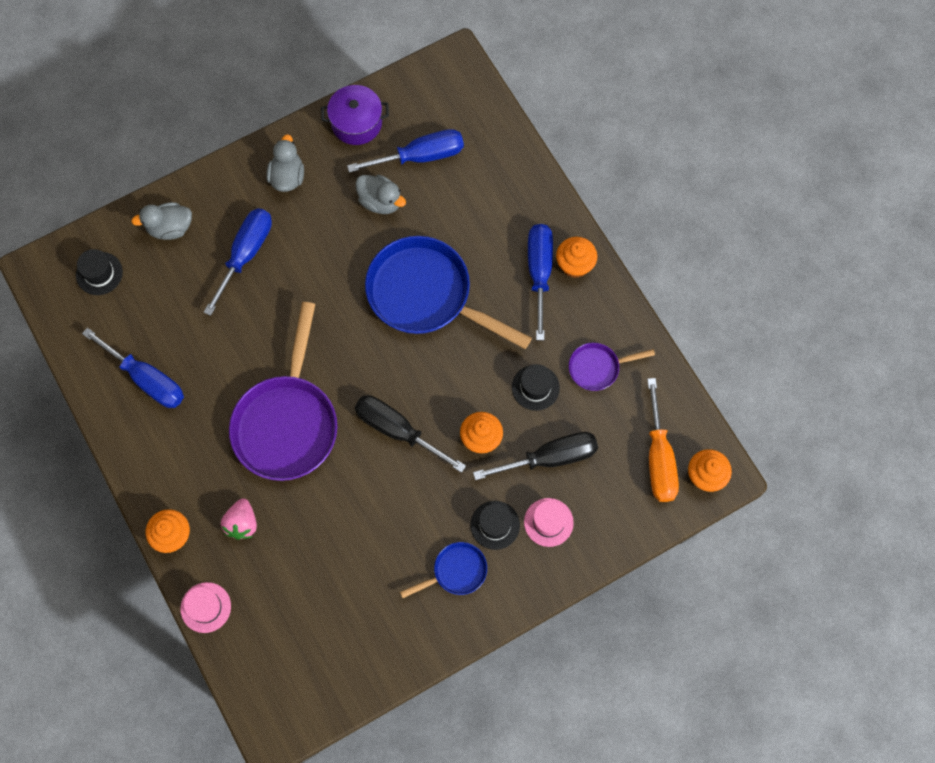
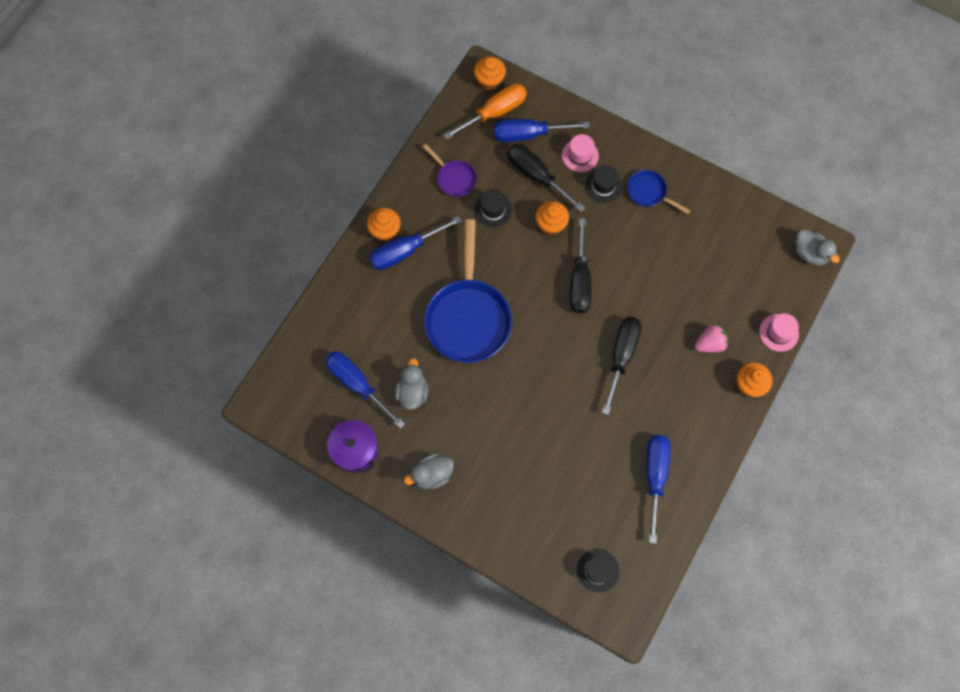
camera: 120 degrees left, 0 degrees up
(170, 228) = (527, 539): grey duck -> grey duck (809, 253)
(246, 254) = (514, 466): blue screwdriver -> blue screwdriver (528, 134)
(287, 422) = (621, 356): purple pan -> black screwdriver

